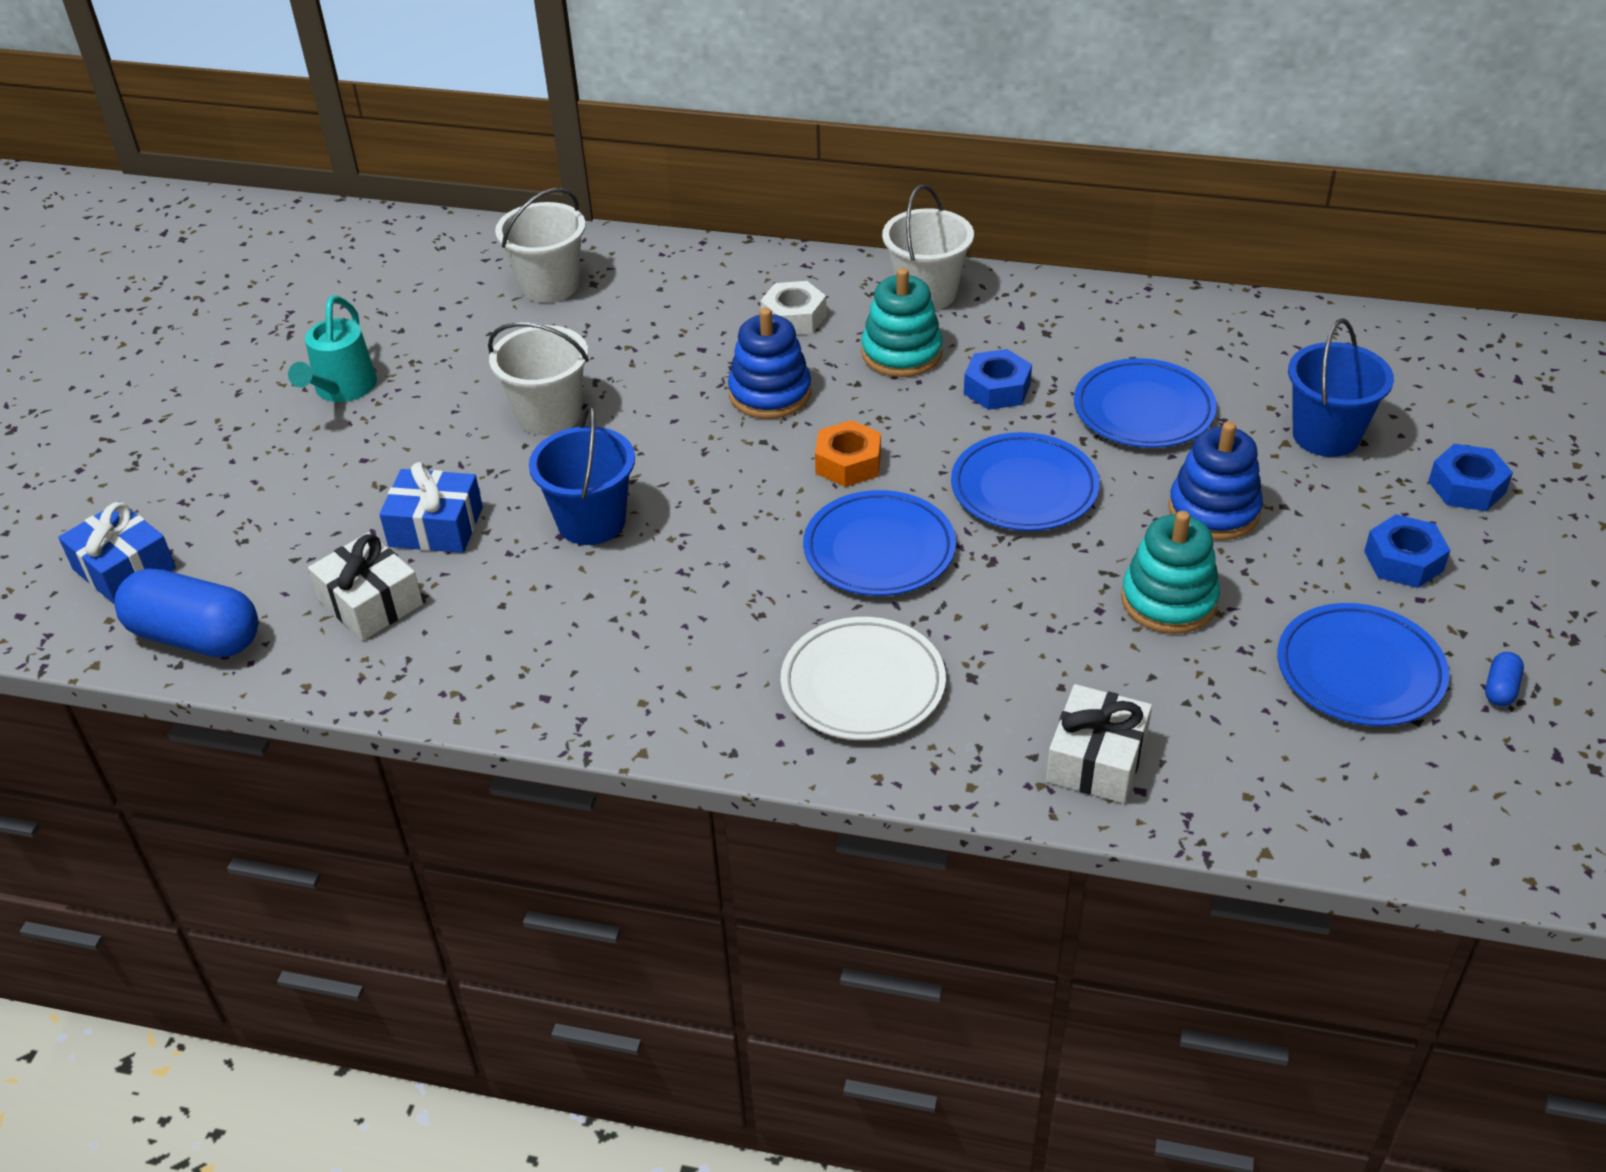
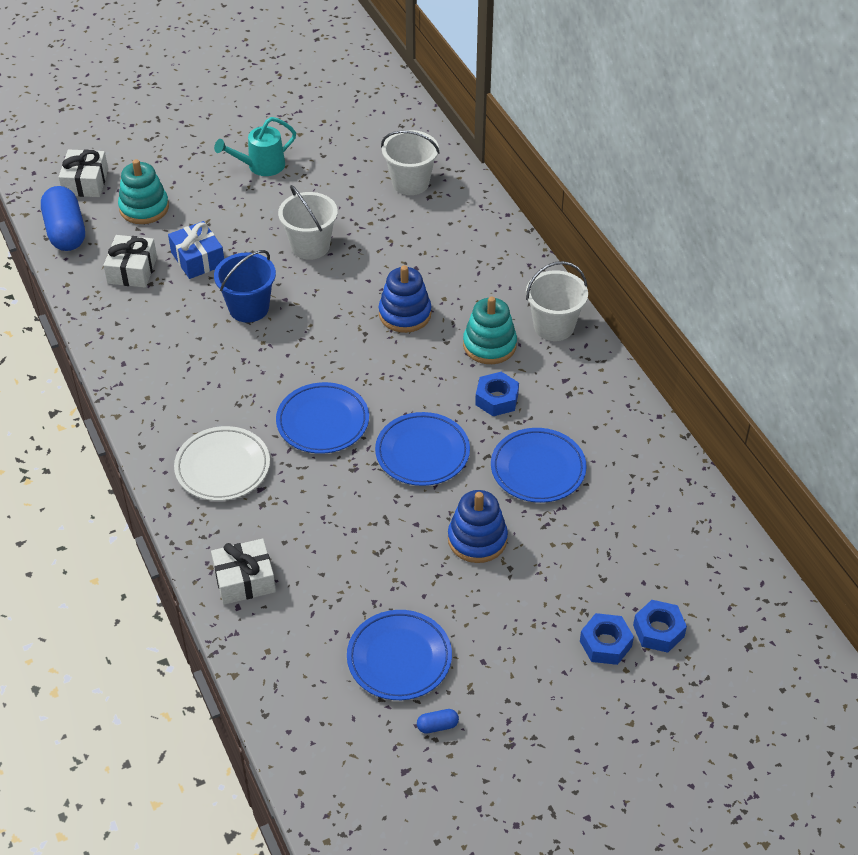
camera: 50 degrees right, 5 degrees up
(124, 569) = (85, 182): blue gift -> white gift
(794, 318) = (477, 287): white nut -> none
(848, 463) = (378, 374): orange nut -> none
(1168, 600) = (385, 554): turquoise stacking toy -> turquoise stacking toy (144, 208)
(1326, 435) = (593, 559): blue bucket -> none
(1403, 561) = (509, 641): blue nut -> blue nut (658, 631)

